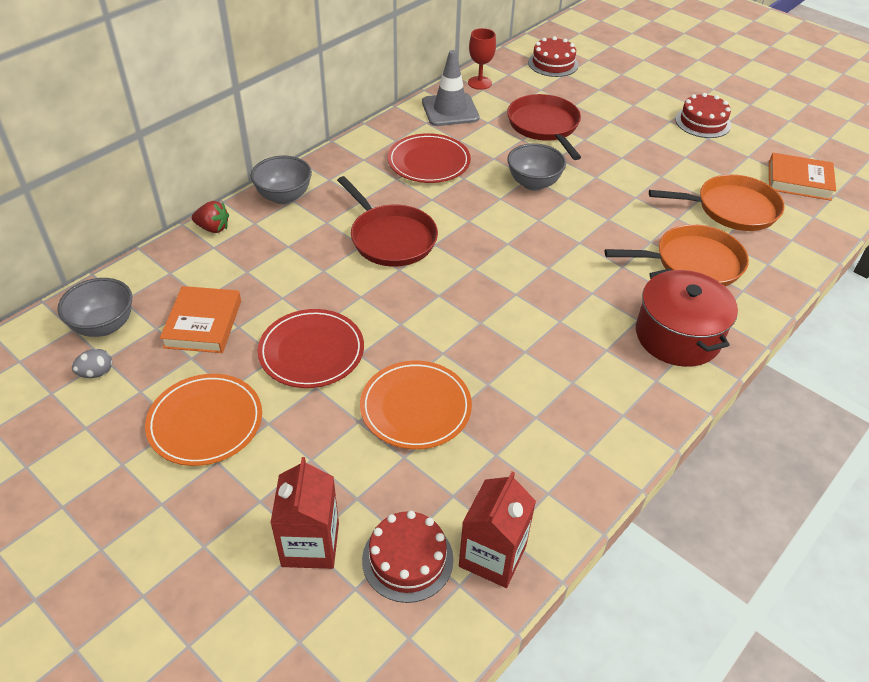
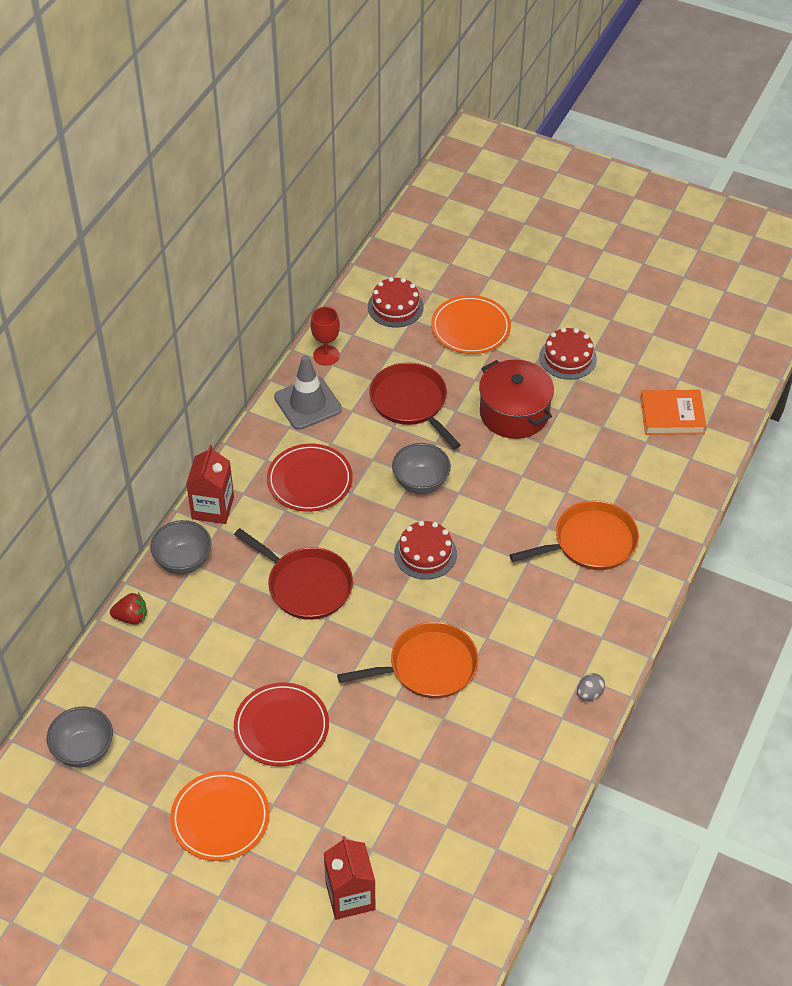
camera: 15 degrees left, 5 degrees up
(96, 373) = (103, 798): grey egg -> grey egg (589, 693)
(203, 324) = (172, 725): orange book -> none
(407, 559) = (428, 887): red cake -> red cake (425, 553)
(415, 407) = (390, 757): orange plate -> orange plate (470, 328)
(492, 556) = (491, 866): red carton -> red carton (213, 508)
(677, 336) = (591, 627): red pot -> red pot (514, 413)
(732, 208) = (615, 467): orange pan -> orange pan (428, 666)

